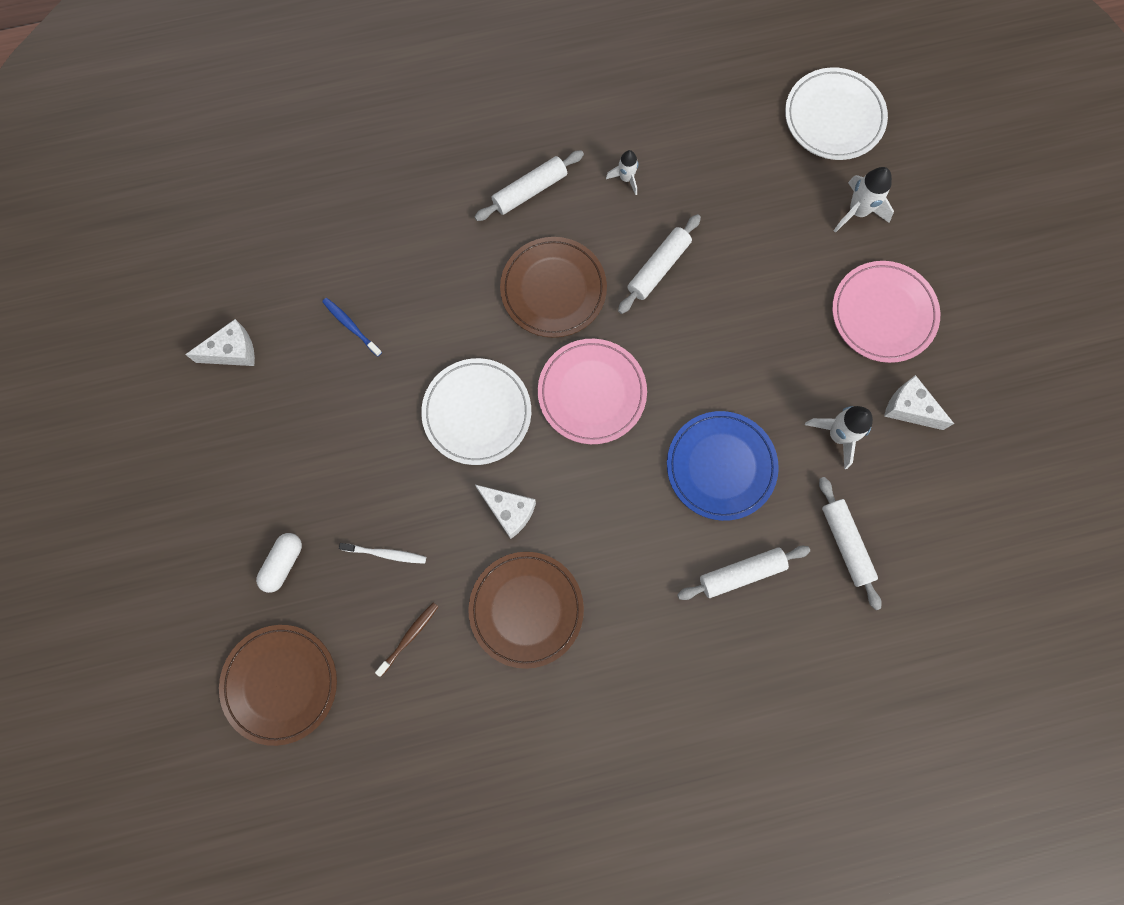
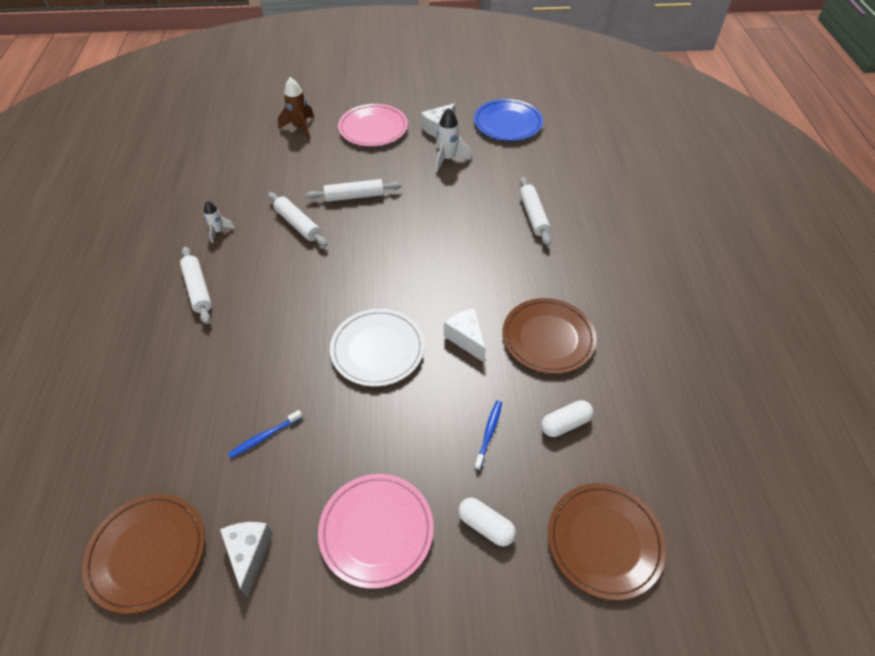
camera: 80 degrees left, 25 degrees down
(386, 554) = (489, 433): white toothbrush -> blue toothbrush
(409, 637) = (565, 424): brown toothbrush -> white capsule
(509, 511) = (466, 339): white cheese -> white cheese turned 75 degrees counterclockwise
(553, 289) = (289, 286): brown plate -> brown plate (147, 553)
(592, 393) = (382, 274): pink plate -> pink plate (376, 531)
(721, 466) = (456, 214): blue plate -> blue plate (507, 123)
(834, 117) = (229, 127): white plate -> none
(846, 543) = (519, 167): white rolling pin -> white rolling pin (354, 196)
(857, 211) = (300, 128): white rocket -> brown rocket

